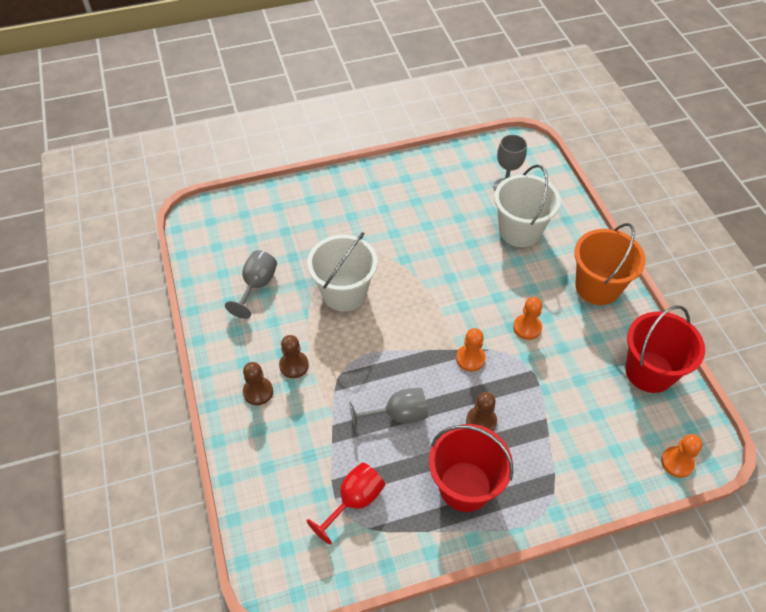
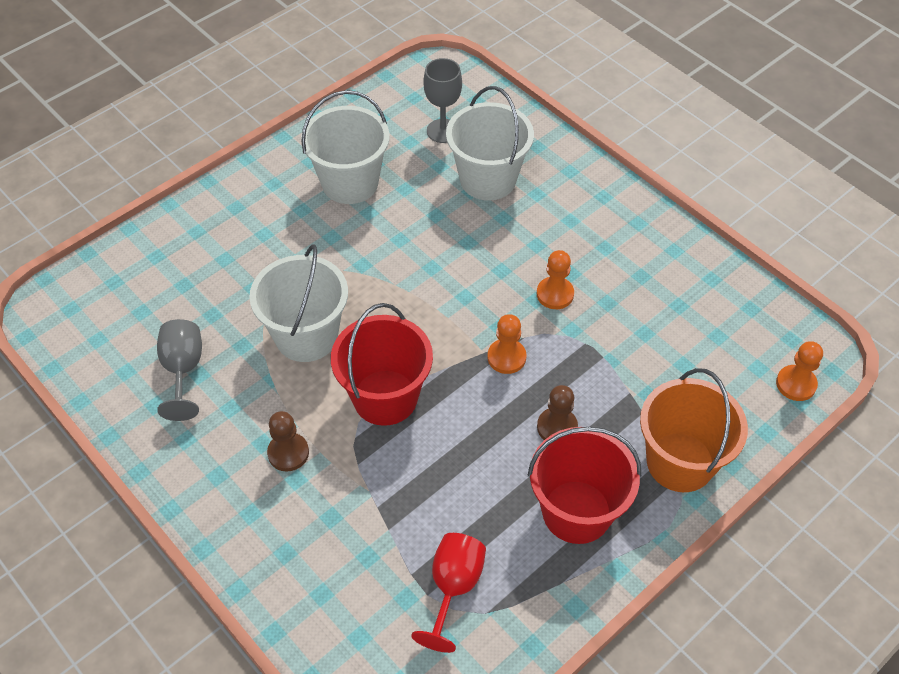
camera: 25 degrees left, 0 degrees up
(258, 392) = (258, 505): brown pawn -> none
(397, 415) = (453, 461): grey goblet -> none
(424, 201) = (350, 183): none -> white bucket
(597, 287) = (612, 215): orange bucket -> orange bucket (680, 462)
(649, 371) = (717, 292): red bucket -> red bucket (385, 397)

